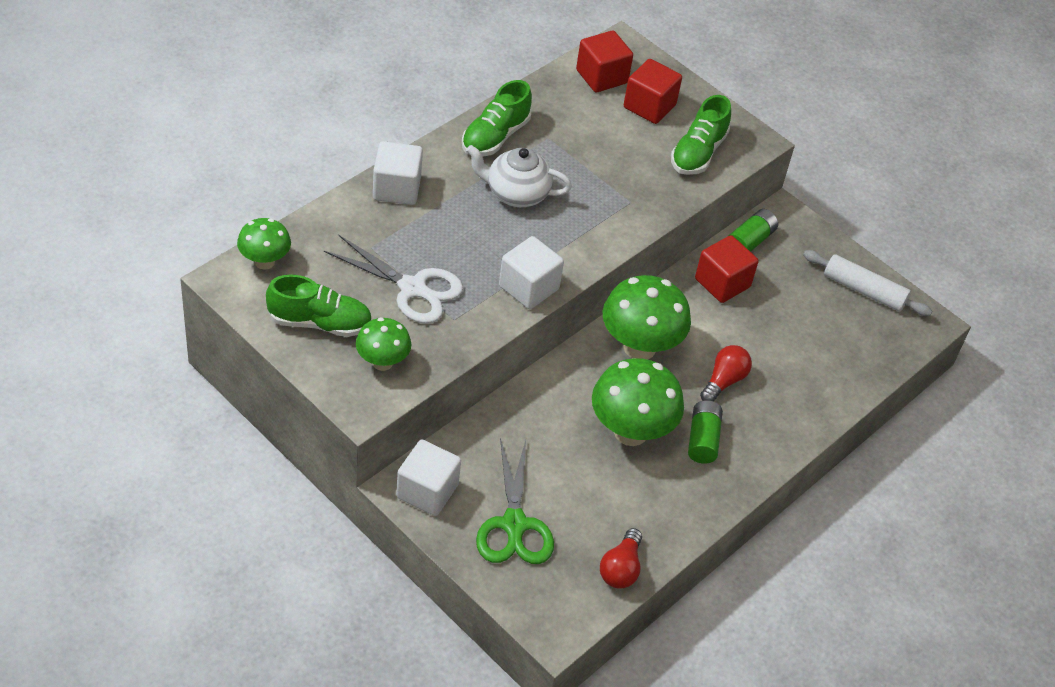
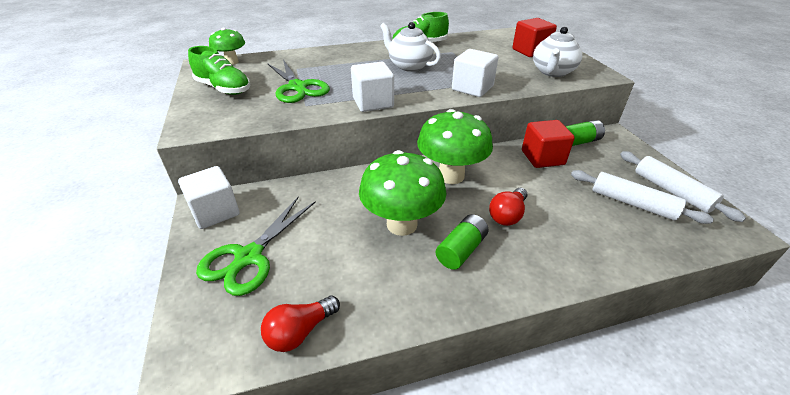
camera: 35 degrees right, 10 degrees down
(382, 362) = (233, 113): green mushroom -> none
(396, 188) = (340, 52): white cube -> white cube (472, 88)
(412, 288) = (297, 87): white scissors -> green scissors
(601, 76) = (507, 38): red cube -> none
(698, 153) = (553, 72): green shoe -> white teapot
(724, 381) = (507, 215): red light bulb -> red light bulb turned 150 degrees clockwise
(832, 322) = (632, 203): none -> white rolling pin

